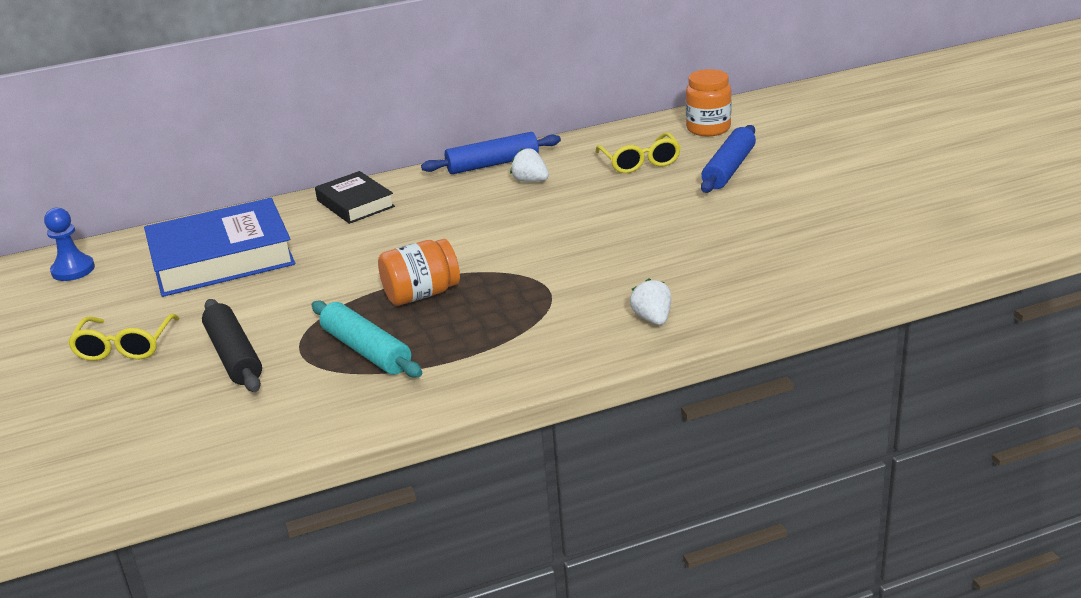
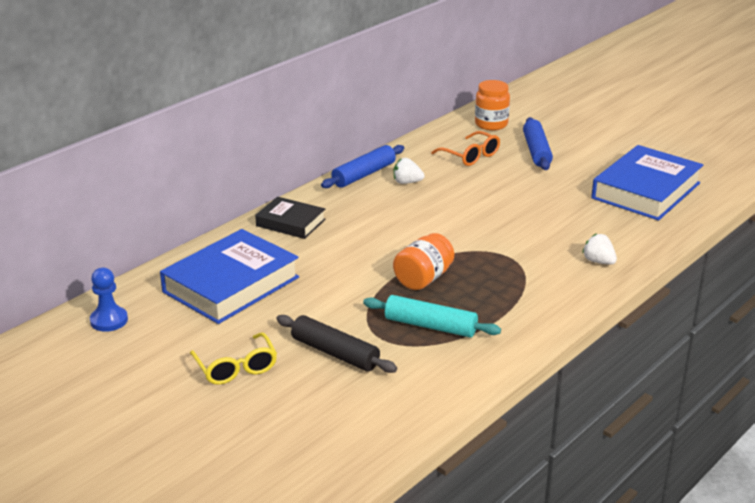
camera: 30 degrees left, 0 degrees up
(640, 162) = (471, 156): yellow glasses -> orange glasses
(819, 242) = (646, 191): none -> blue book

